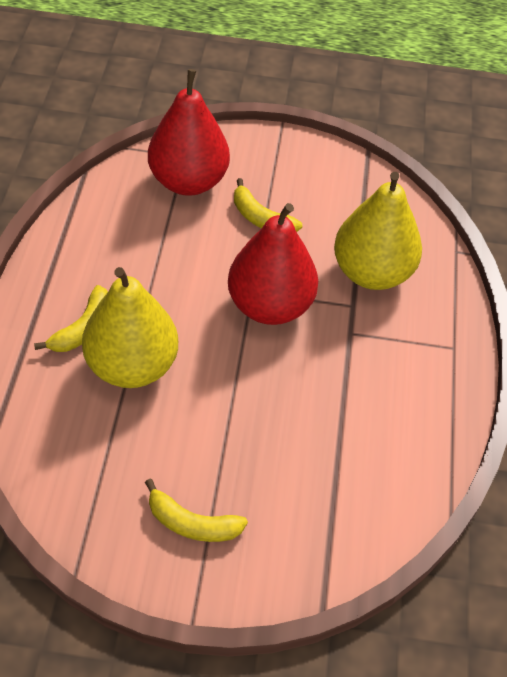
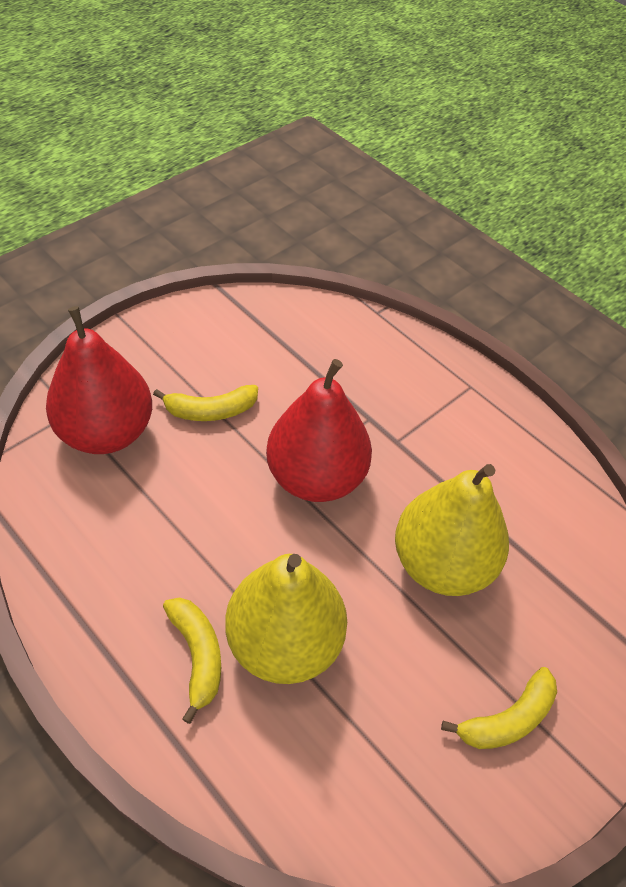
camera: 50 degrees left, 0 degrees up
(371, 273) = (348, 380): yellow pear -> yellow pear (442, 563)

